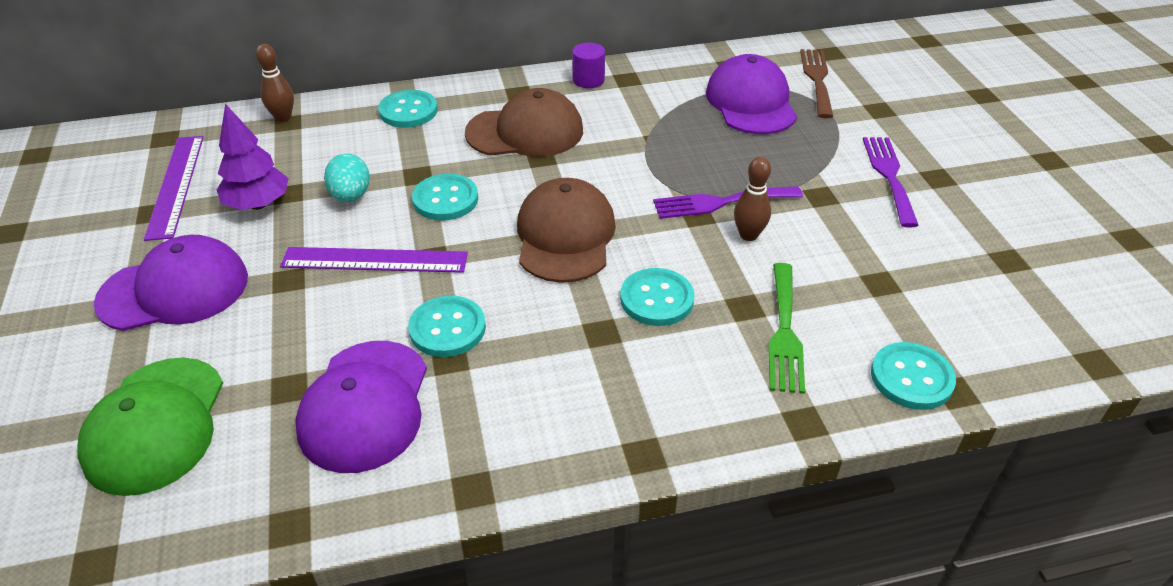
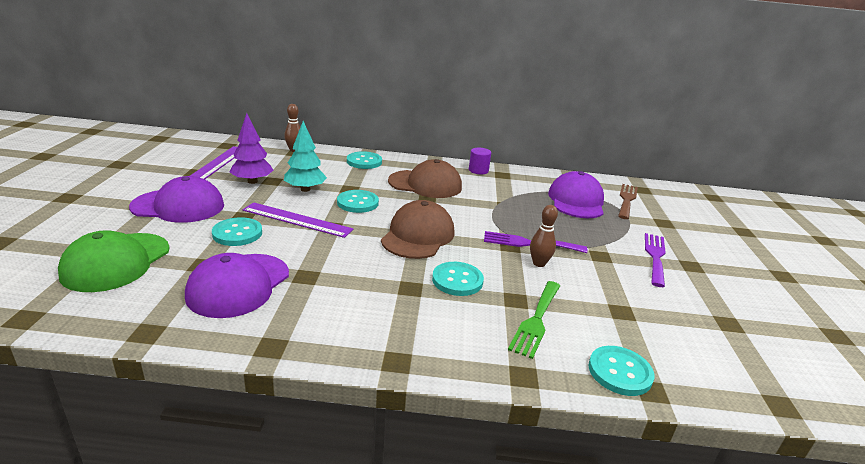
camera: 15 degrees right, 15 degrees down
(351, 196) = (305, 189): turquoise egg -> turquoise tree
(447, 328) = (315, 261): turquoise button -> turquoise button (237, 233)

